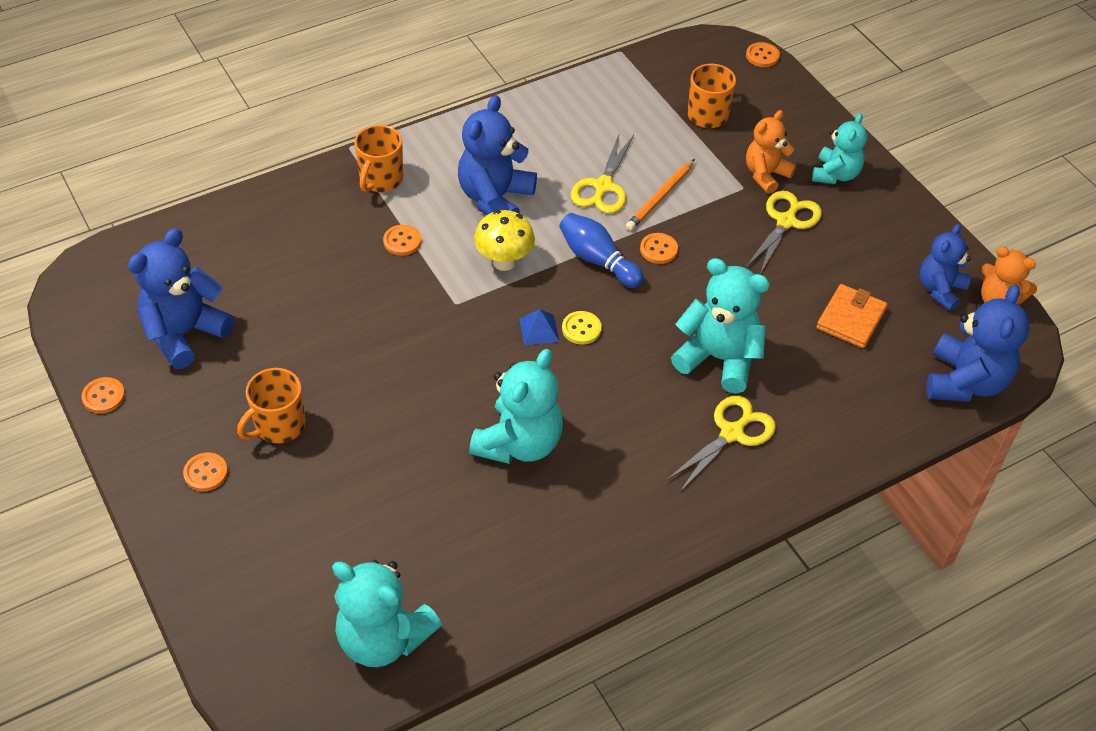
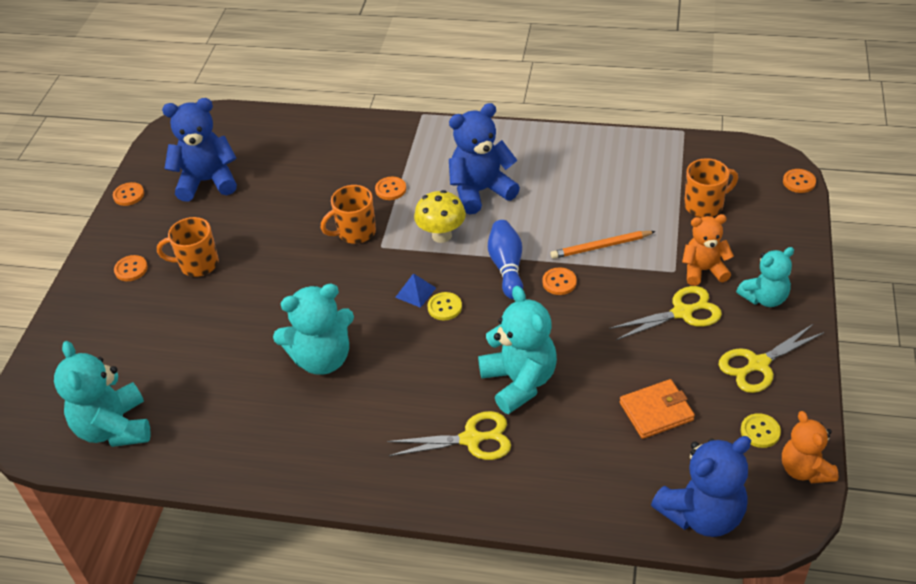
camera: 45 degrees right, 5 degrees down
(380, 179) = (419, 143): orange mug -> orange mug (355, 232)
(603, 186) = (566, 219): yellow scissors -> yellow scissors (758, 364)
(940, 289) = (760, 431): blue teddy bear -> yellow button

